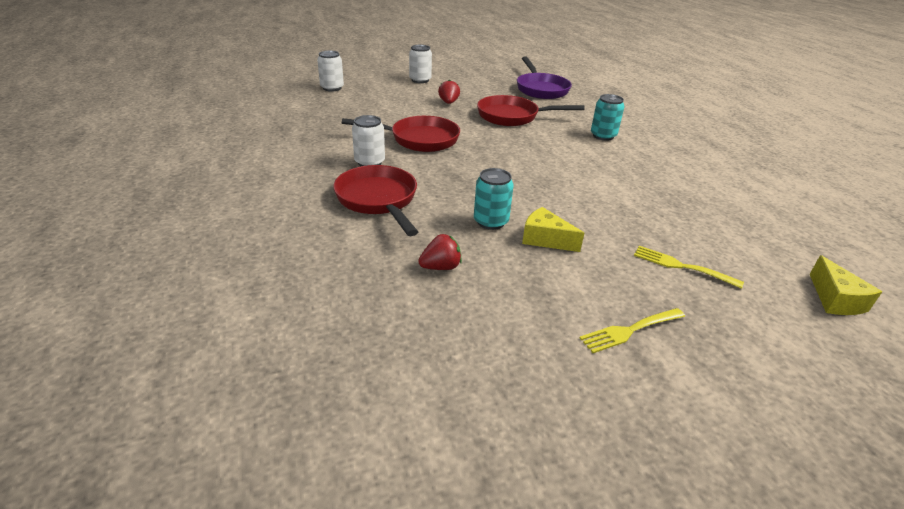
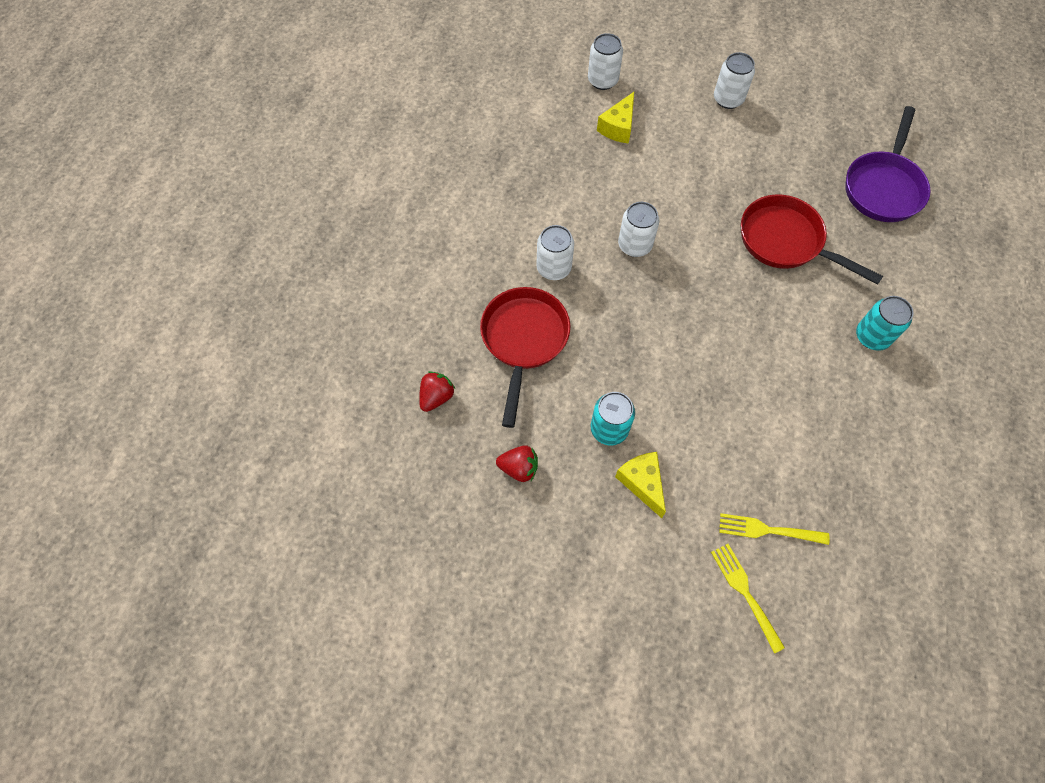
camera: 35 degrees right, 30 degrees up
(419, 139) = (634, 245): red pan -> white can
(448, 102) = (726, 174): red strawberry -> red strawberry (436, 397)
(629, 330) = (621, 633): yellow fork -> yellow fork (768, 530)
(835, 299) = (858, 720): yellow cheese -> yellow cheese (618, 127)

